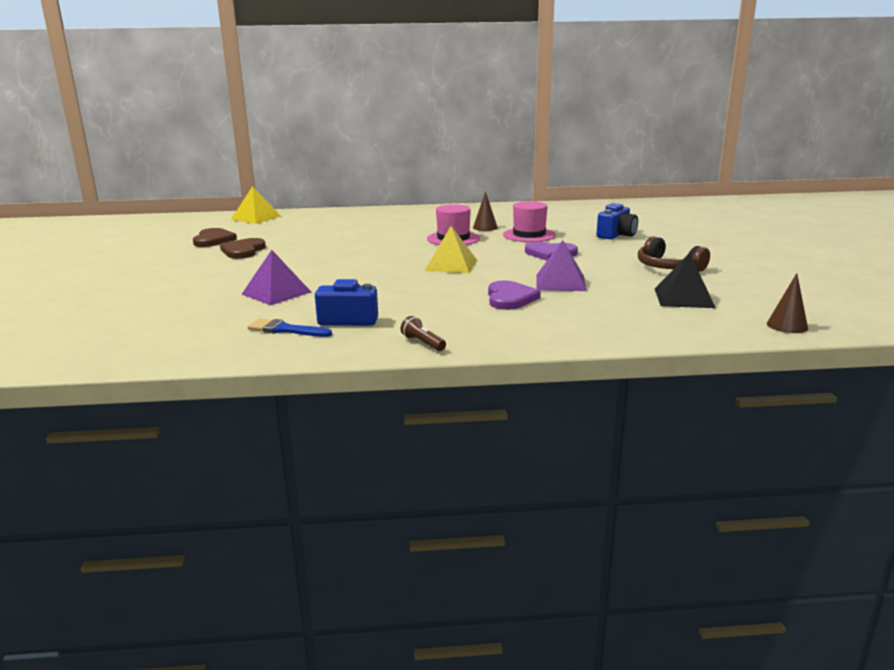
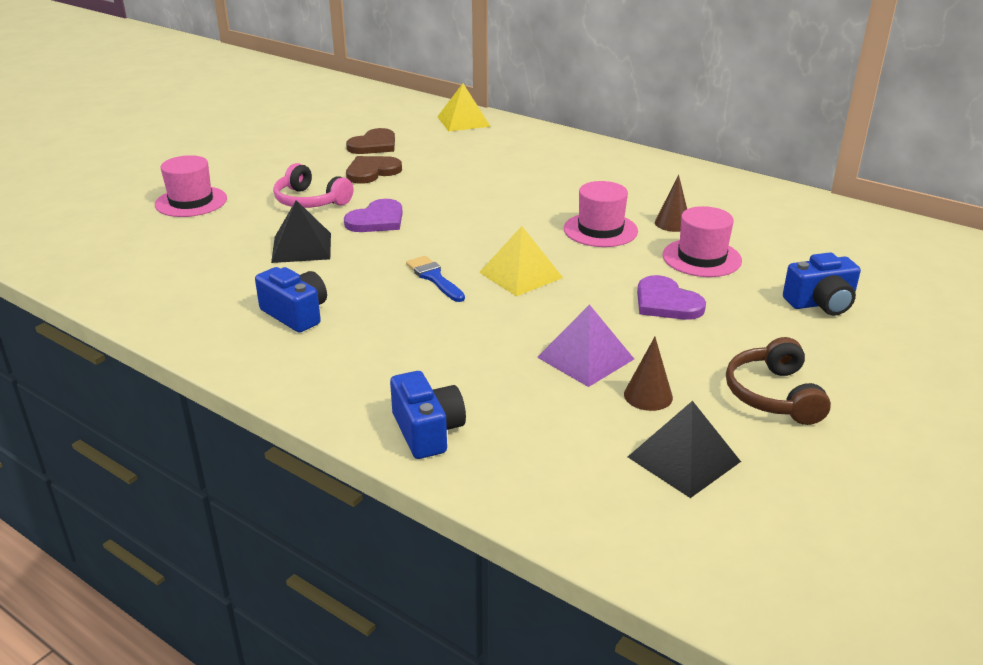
camera: 40 degrees right, 10 degrees up
(121, 297) = (191, 202): none -> pink hat
(228, 273) = (310, 201): none -> pink headphones
(276, 293) = (301, 247): purple pyramid -> black pyramid
(285, 330) = (229, 303): blue brush -> blue brush (434, 278)
(423, 343) = (297, 380): brown flashlight -> none
(510, 298) = (485, 357): purple heart -> purple heart (377, 220)
(549, 333) = (427, 431): none -> blue camera
(787, 325) = (723, 581): brown cone -> brown cone (648, 395)

